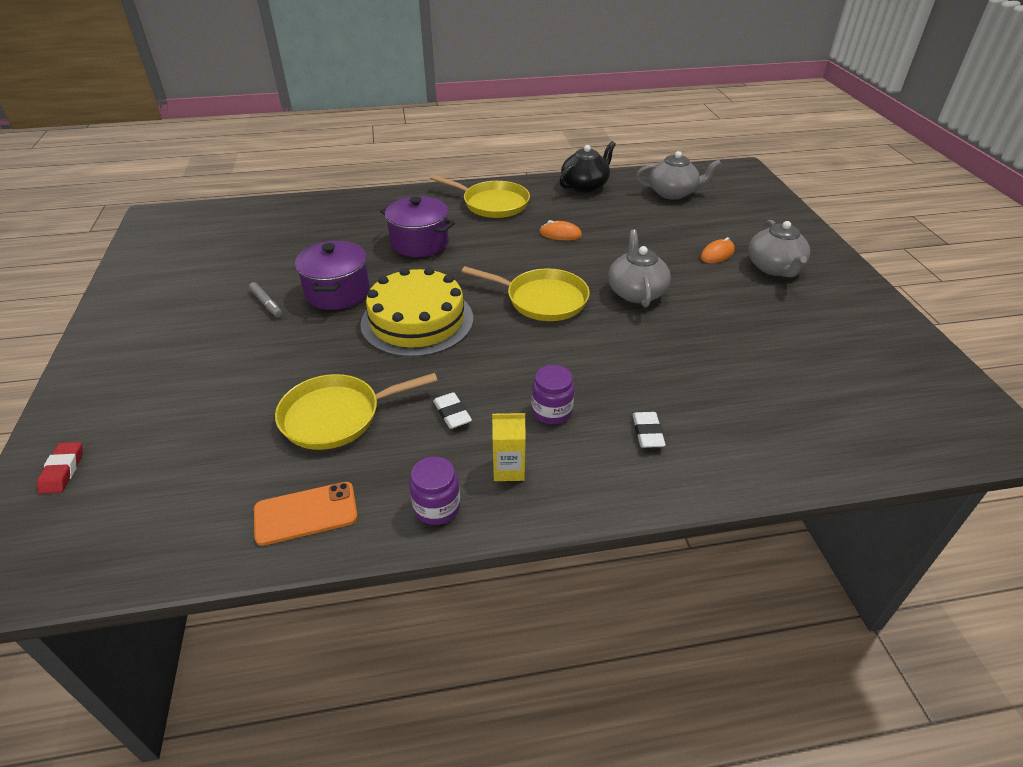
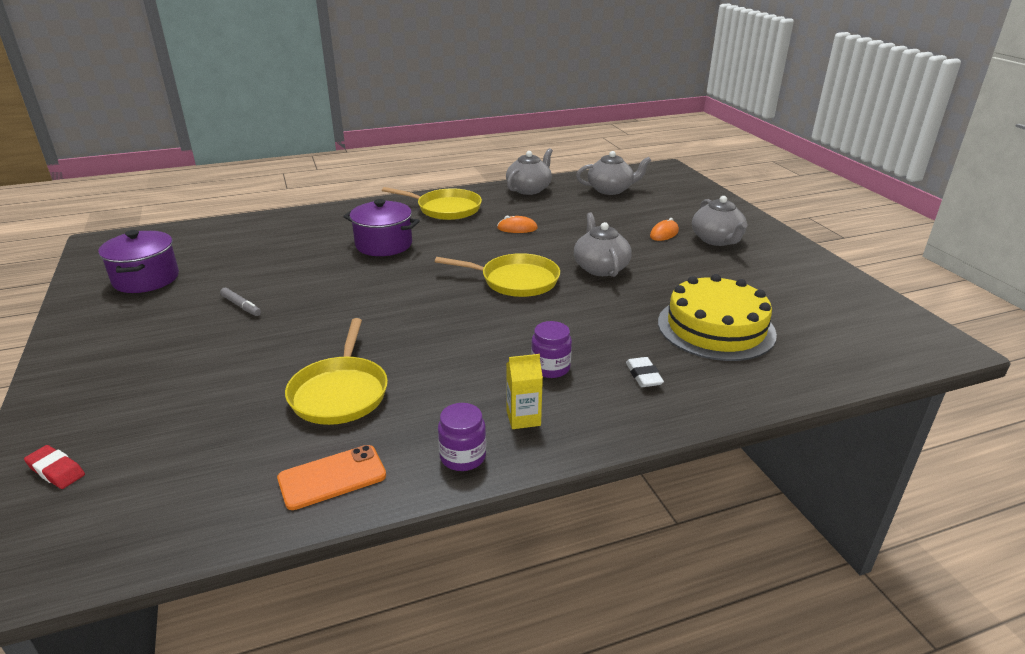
camera: 10 degrees left, 10 degrees down
(63, 471) = (56, 471): red eraser -> red eraser turned 45 degrees counterclockwise
(336, 416) = (340, 393): yellow pan -> yellow pan turned 60 degrees counterclockwise
(337, 292) = (312, 291): purple pot -> purple pot (146, 279)
(417, 321) = (399, 307): yellow cake -> yellow cake (716, 328)
(452, 414) = (455, 379): white eraser -> none
(585, 186) = (529, 189): black teapot -> grey teapot

